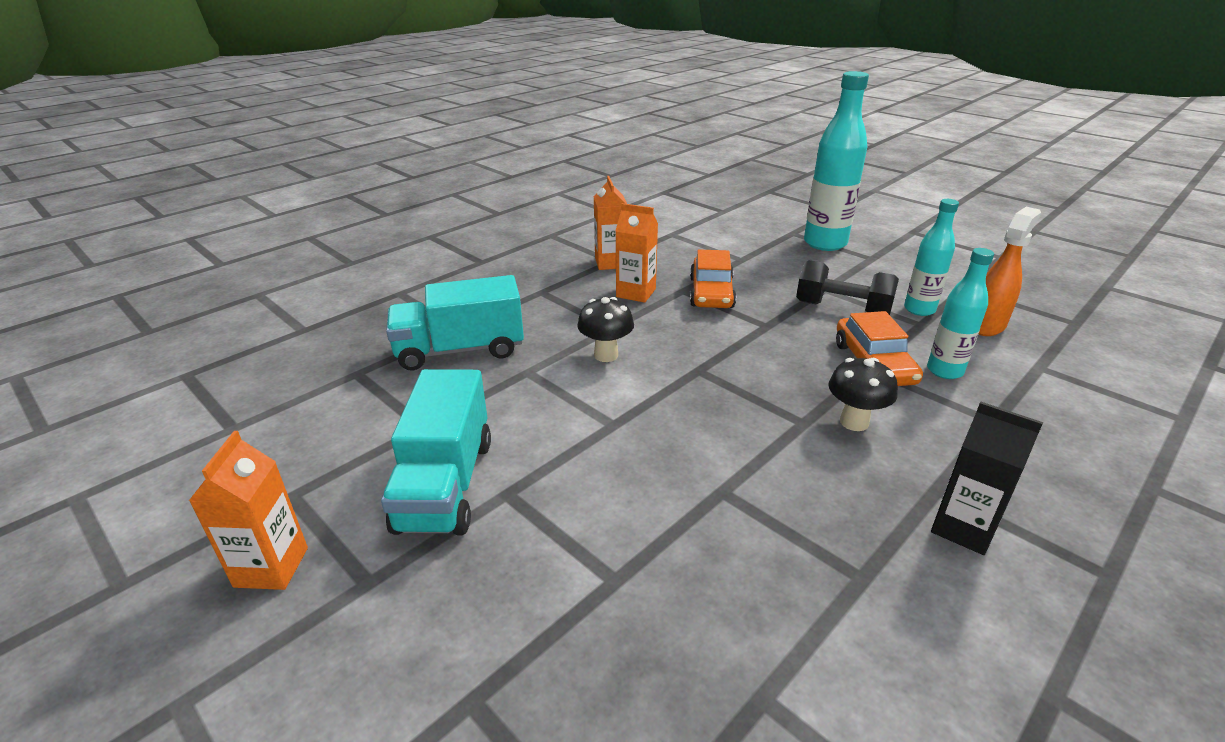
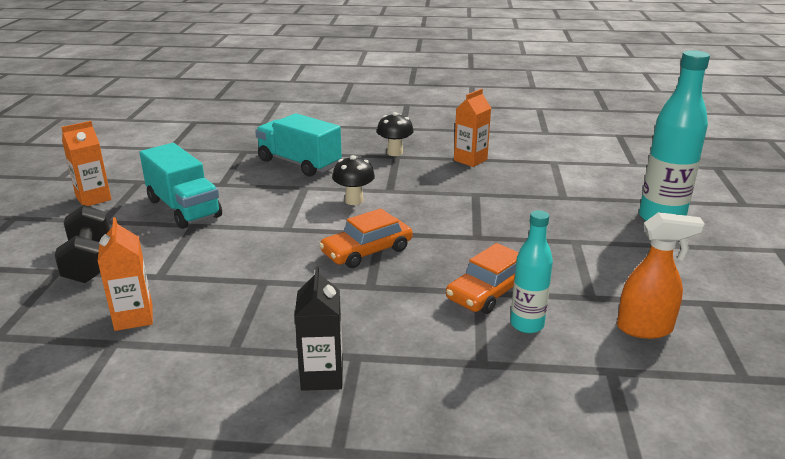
camera: 50 degrees right, 5 degrees down
(445, 484) = (184, 208): turquoise truck -> turquoise truck turned 90 degrees counterclockwise
(636, 293) = (444, 181): orange carton -> orange carton (134, 317)
(711, 293) = (489, 204): orange car -> orange car (367, 251)
(842, 309) = (554, 257): black dumbbell -> black dumbbell (89, 262)
(854, 422) = (396, 304): black mushroom -> black mushroom (395, 153)
(919, 309) = (616, 290): turquoise bottle -> none

